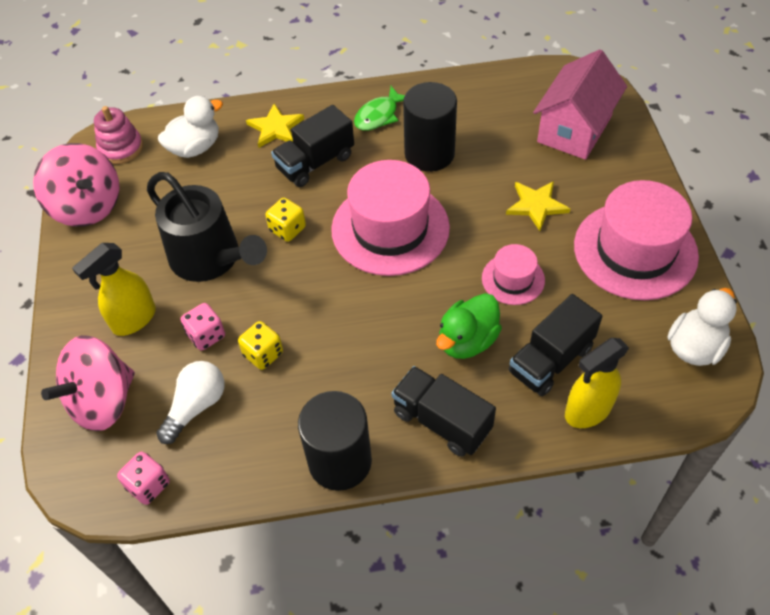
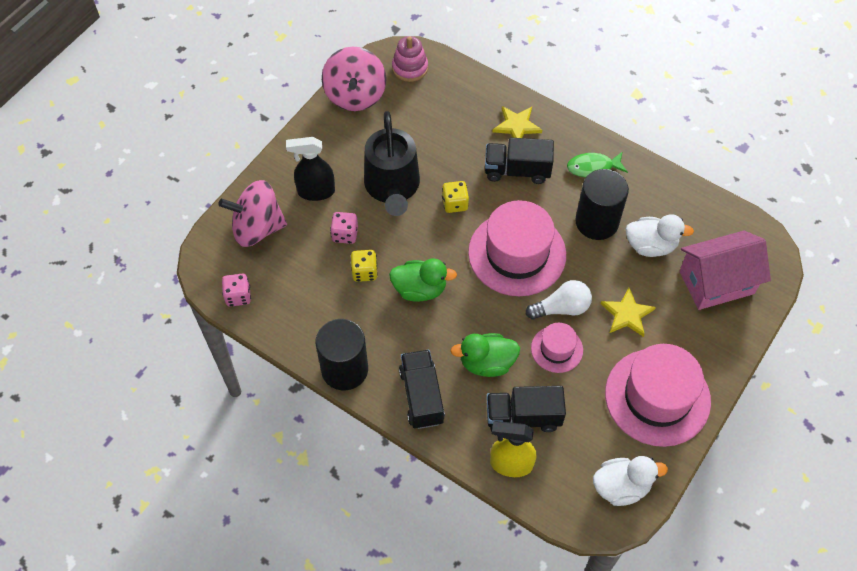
camera: 40 degrees right, 5 degrees up
(134, 319) = (315, 191): yellow spray bottle -> black spray bottle
(195, 147) = (454, 102): white duck -> white duck (650, 246)
(196, 406) = (301, 272): white light bulb -> white light bulb (561, 308)
(335, 327) = (420, 289): none -> green duck

